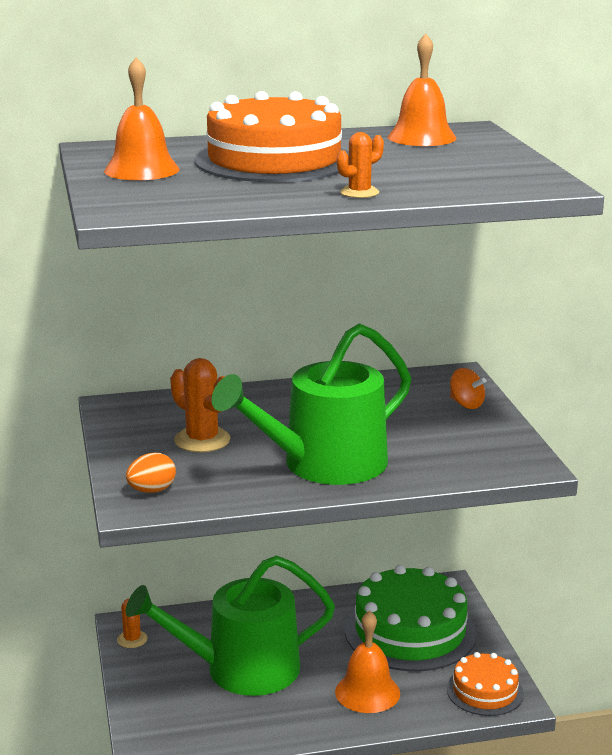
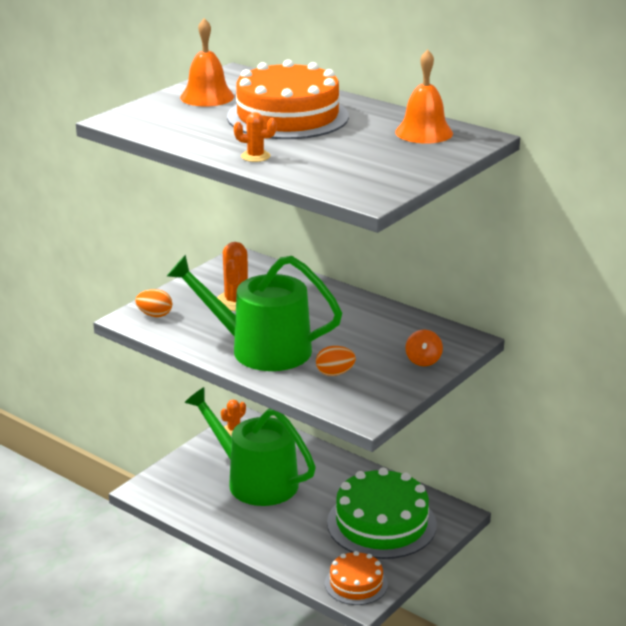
camera: 50 degrees right, 5 degrees up
(367, 692) = (293, 538): orange bell -> none
(429, 449) = (335, 373): none -> orange egg

